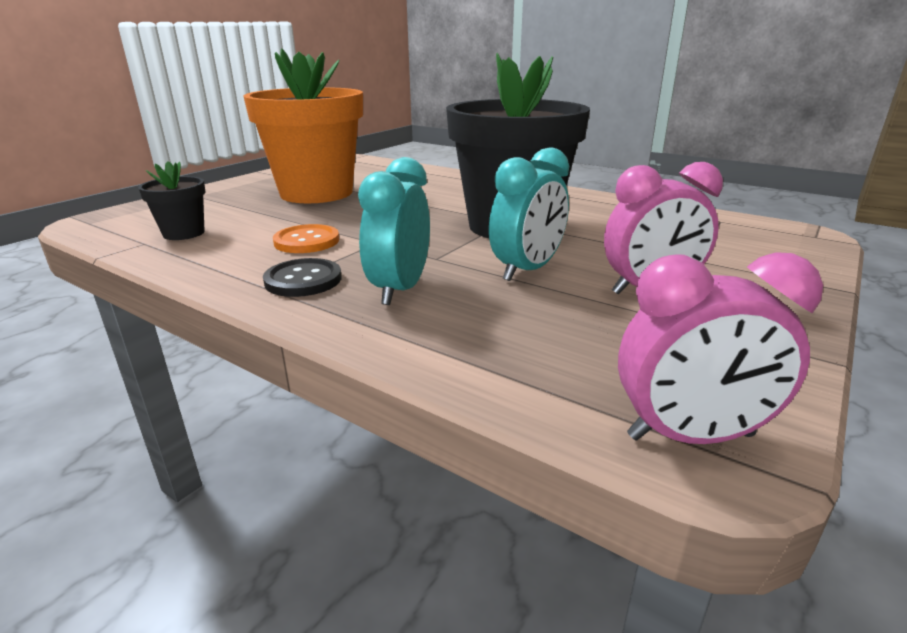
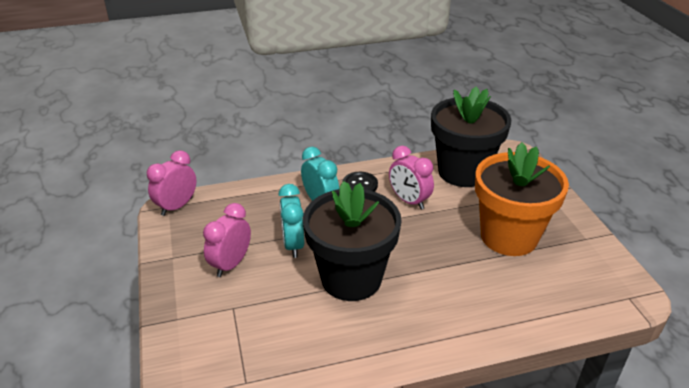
camera: 130 degrees right, 10 degrees up
(184, 233) = (463, 172): black flower pot -> black flower pot, size x2.29
(307, 241) = (409, 201): orange button -> pink clock

